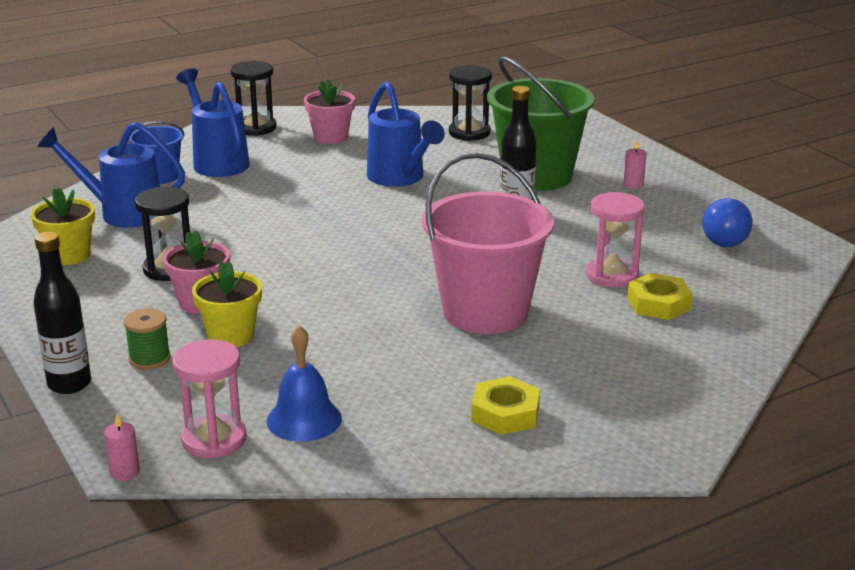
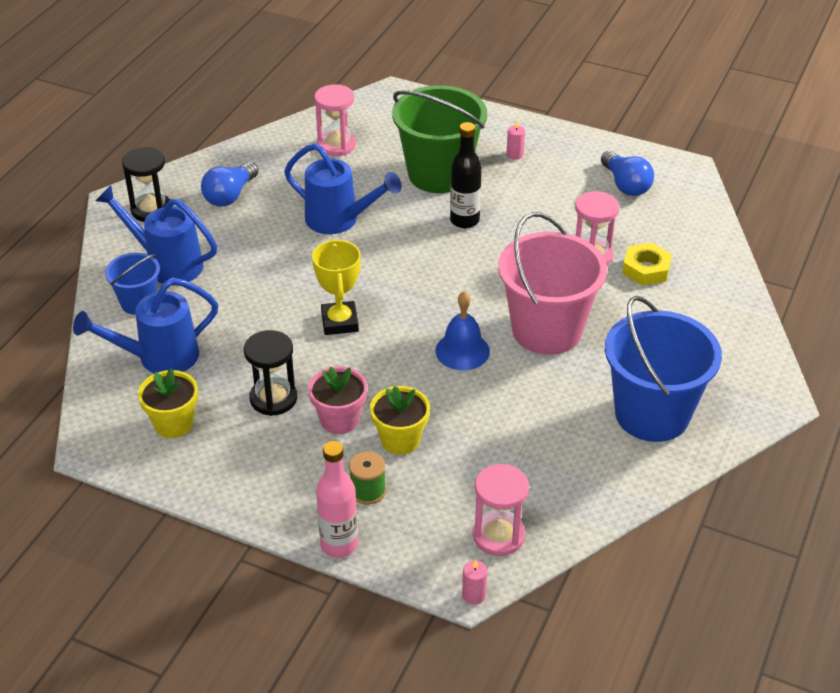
camera: 35 degrees left, 15 degrees up
(69, 384) = (339, 544): black bottle -> pink bottle
(300, 241) = (339, 322): none -> yellow trophy
(304, 419) = (536, 487): blue bell -> blue bell (462, 351)
(331, 137) = (230, 195): pink flower pot -> blue light bulb
(469, 133) = (336, 145): black hourglass -> pink hourglass
(505, 413) = (652, 414): yellow nut -> blue bucket

